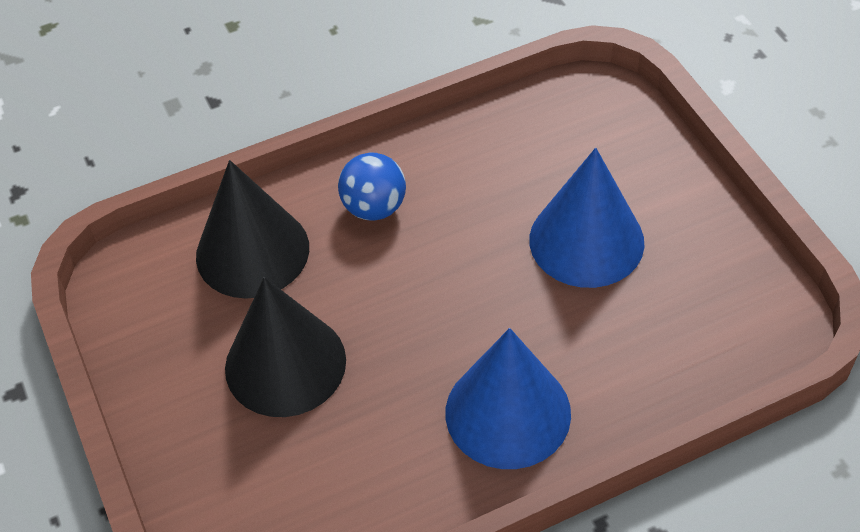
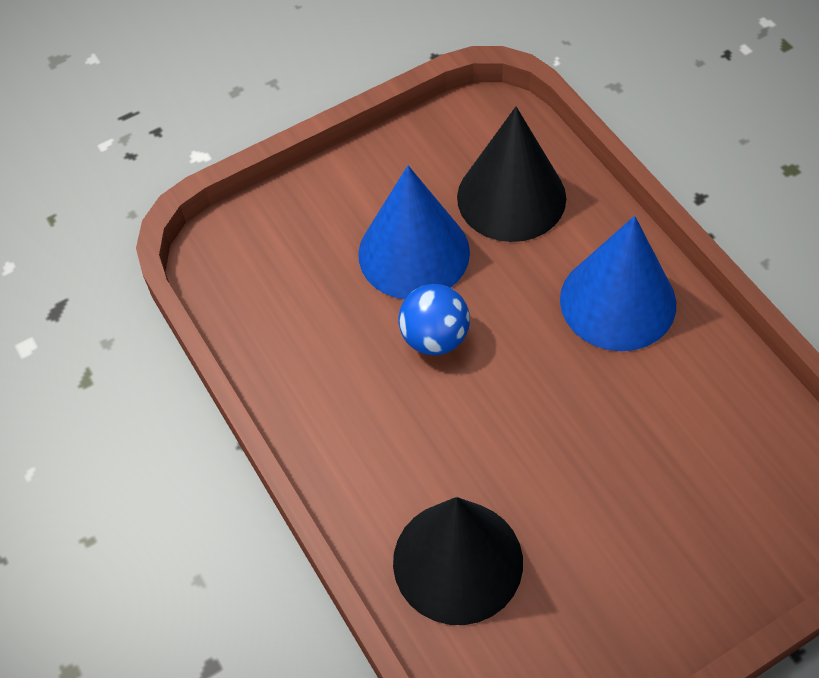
camera: 95 degrees left, 5 degrees up
(285, 364) = (599, 500): black cone -> black cone (511, 197)
(374, 207) = (385, 444): blue ball -> blue ball (434, 338)

